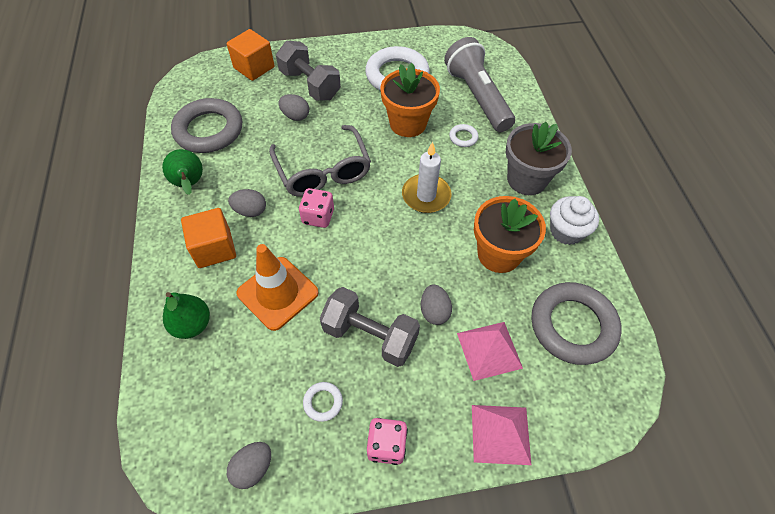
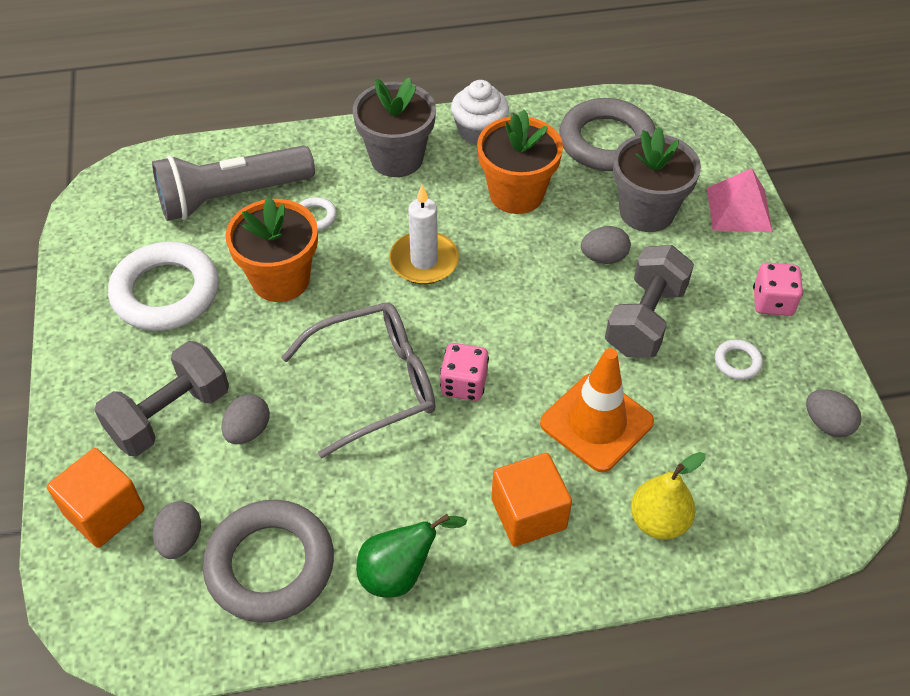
camera: 90 degrees left, 5 degrees down
(192, 324) = (658, 521): green pear -> yellow pear
(250, 211) = (455, 474): grey egg -> grey egg (181, 540)
(489, 350) = (646, 212): pink pyramid -> grey flower pot

